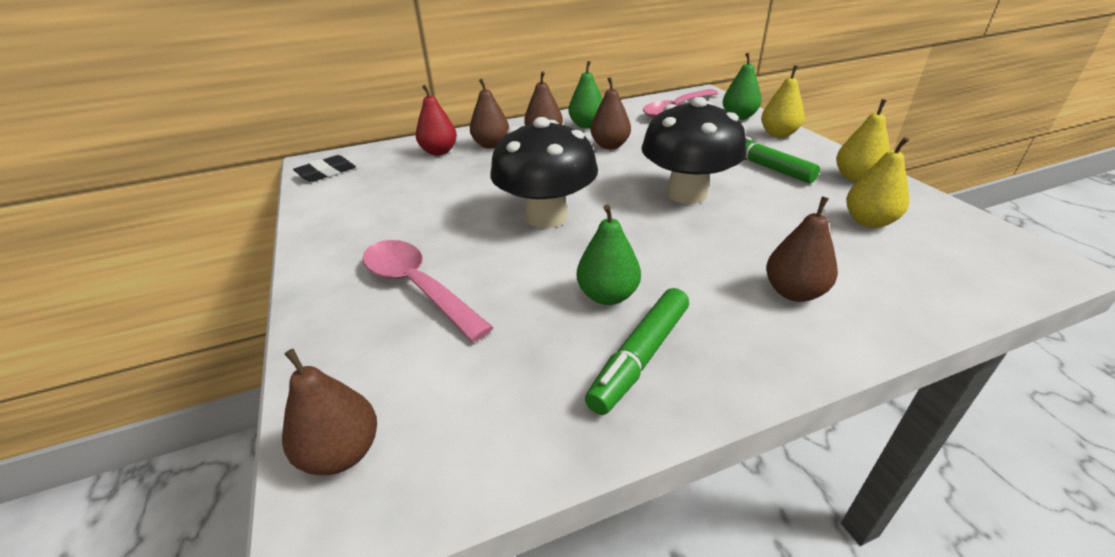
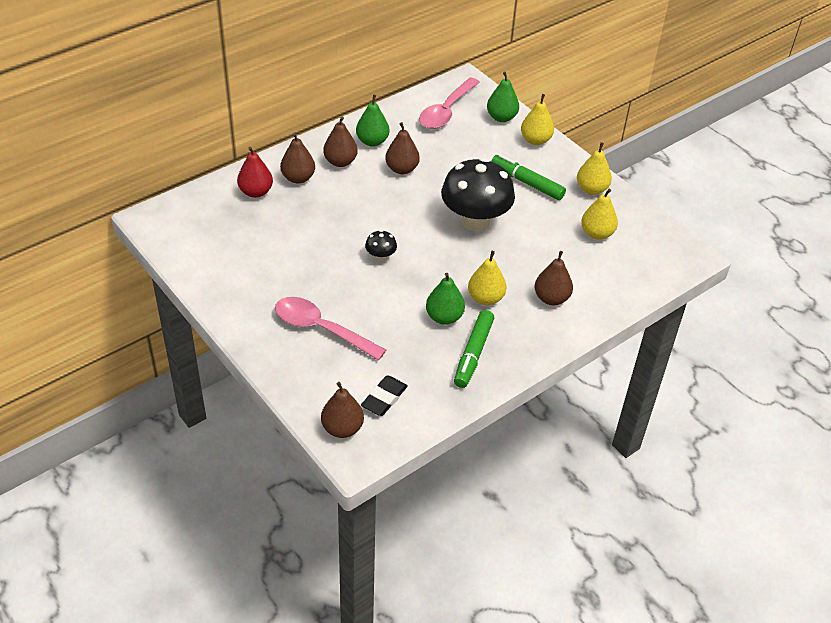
camera: 20 degrees left, 10 degrees up
(326, 172) = (171, 230): black eraser -> black eraser (384, 398)
(546, 217) = (380, 257): black mushroom -> black mushroom, size x0.42
(682, 279) = (485, 298): none -> yellow pear

